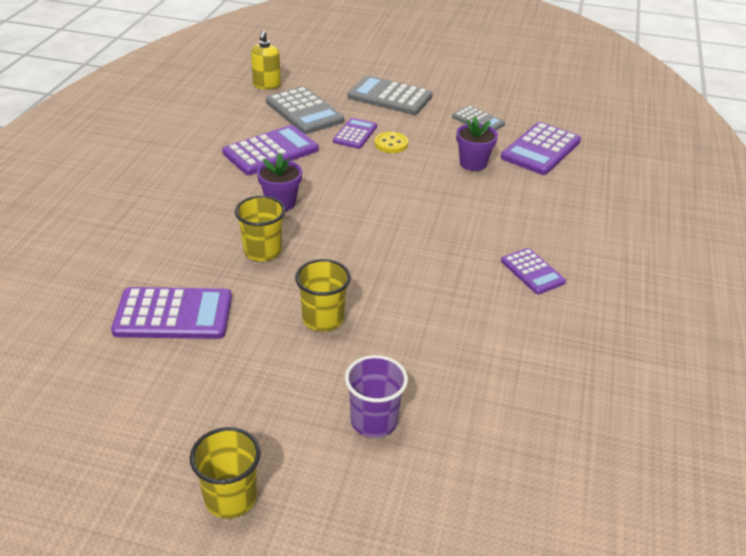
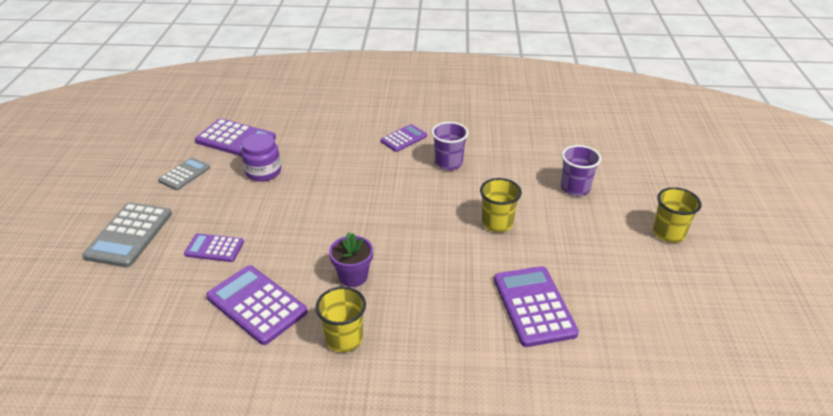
camera: 100 degrees left, 0 degrees up
(262, 251) = (430, 272): yellow cup -> yellow cup (344, 339)
(266, 85) = (86, 346): yellow soap dispenser -> none
(304, 111) = (162, 296): grey calculator -> none
(391, 144) = (233, 222): yellow button -> none
(465, 302) = (448, 163): none -> purple cup
(473, 163) = (263, 172): purple flower pot -> purple jar

